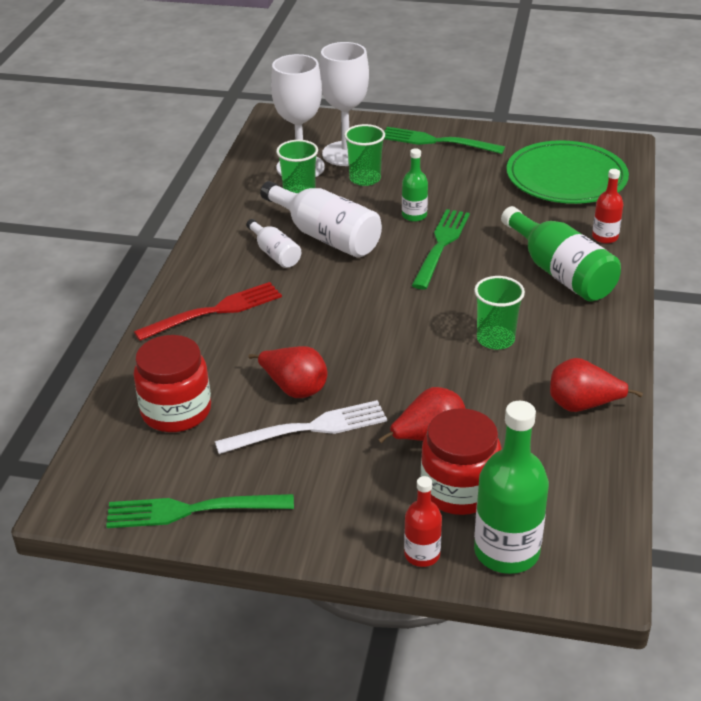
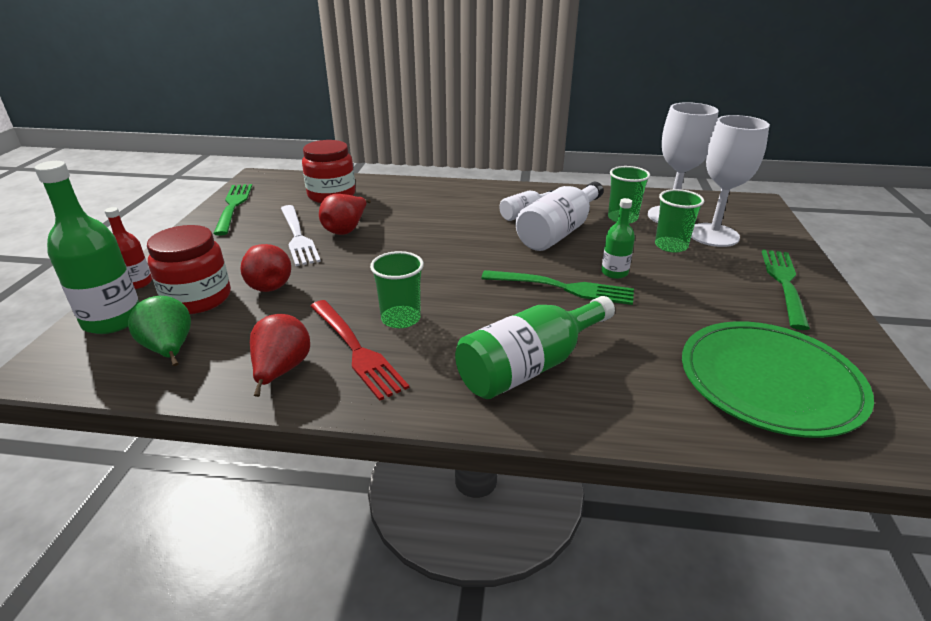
camera: 85 degrees right, 5 degrees down
(214, 311) = (443, 198): red fork -> red fork (356, 349)
(558, 488) = (169, 350): none -> green pear
(605, 237) = (626, 410): red bottle -> none

